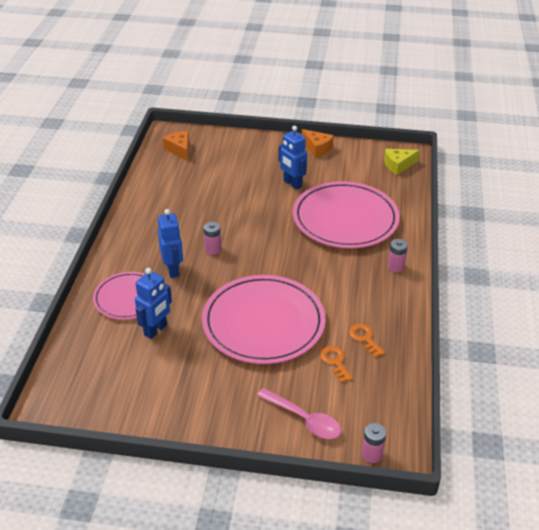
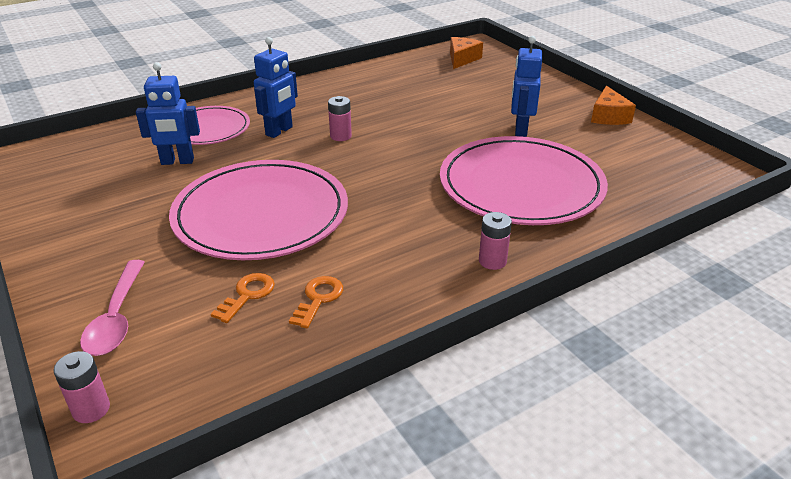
camera: 50 degrees right, 5 degrees down
(398, 165) = (689, 176): yellow cheese -> none

